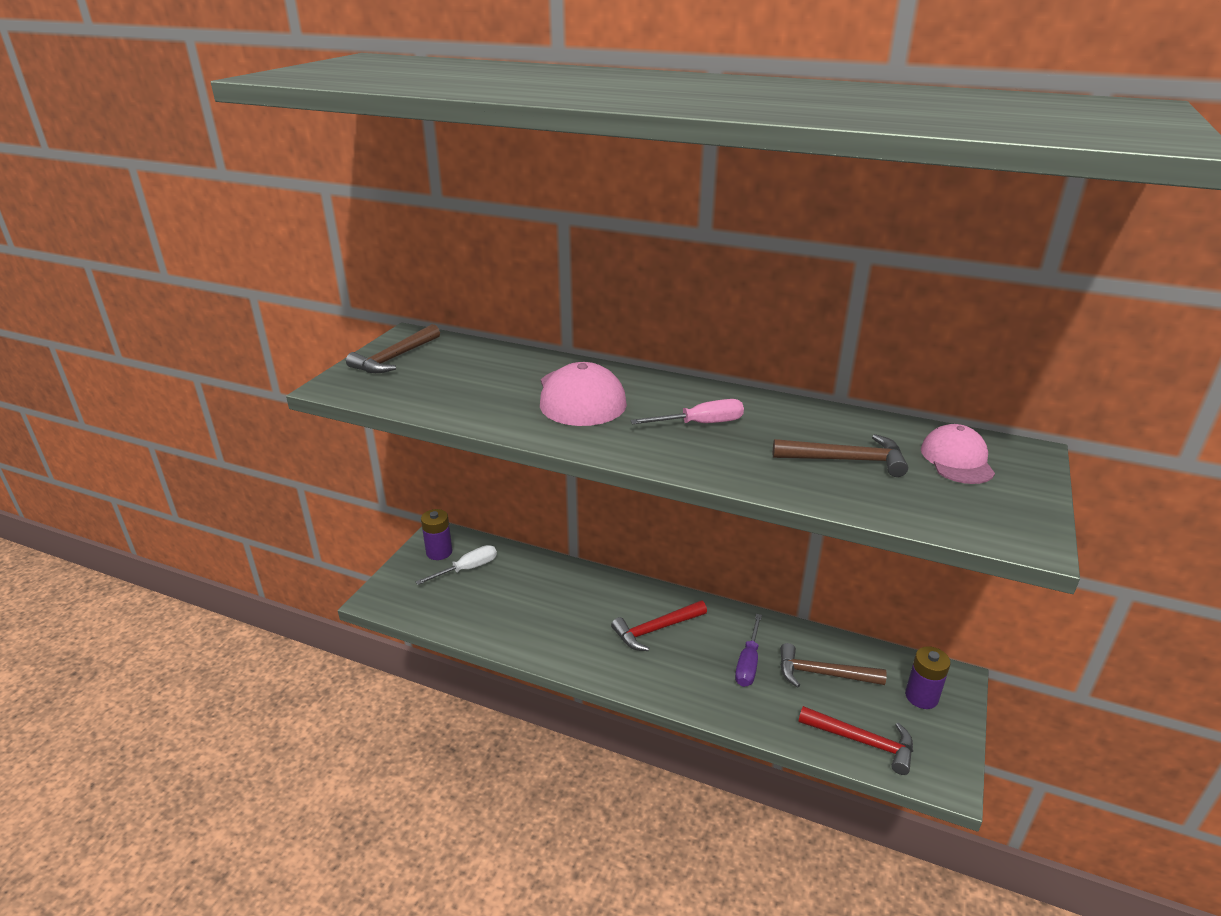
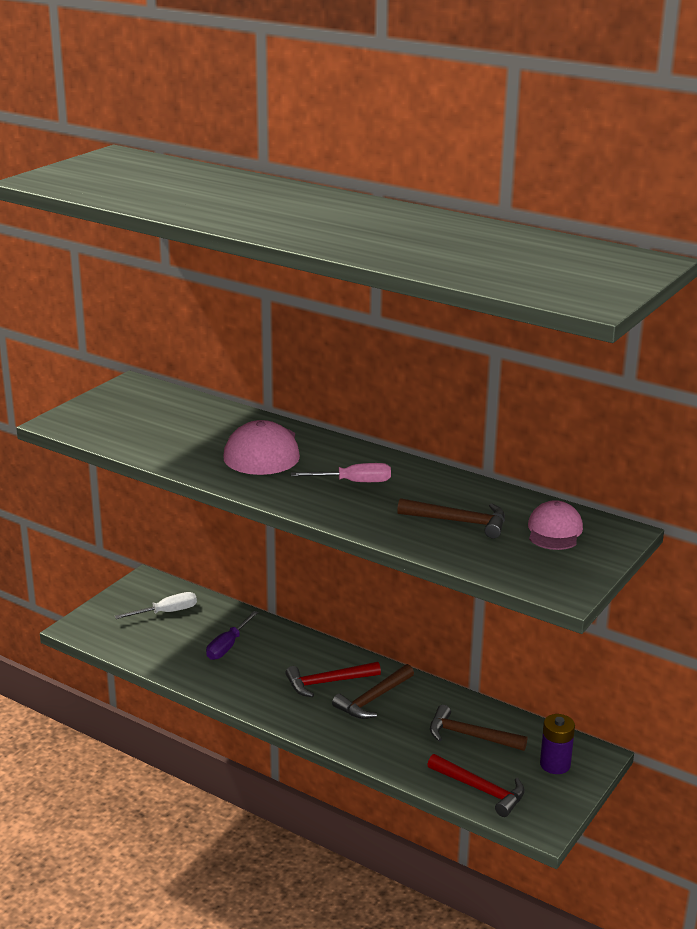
camera: 10 degrees right, 5 degrees down
(395, 358) = (114, 403): brown hammer -> brown hammer (373, 699)
(439, 552) = (143, 595): purple battery -> none
(748, 663) = (403, 719): purple screwdriver -> purple screwdriver (228, 646)

